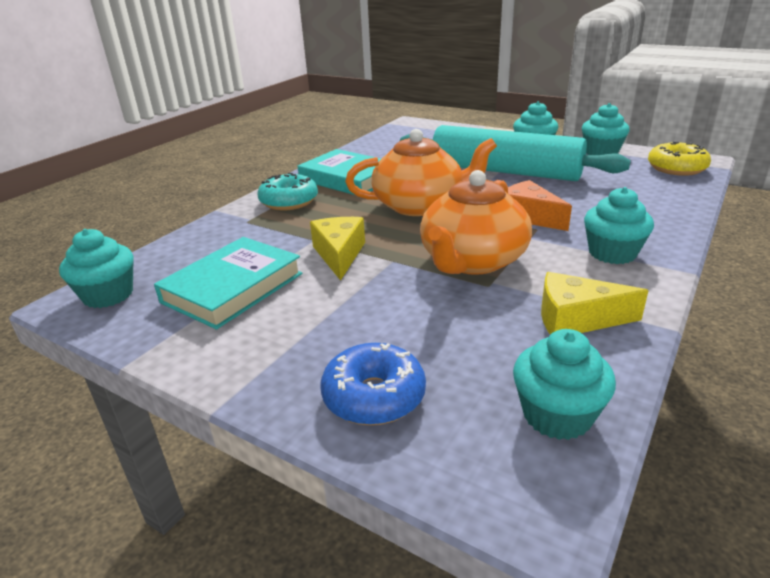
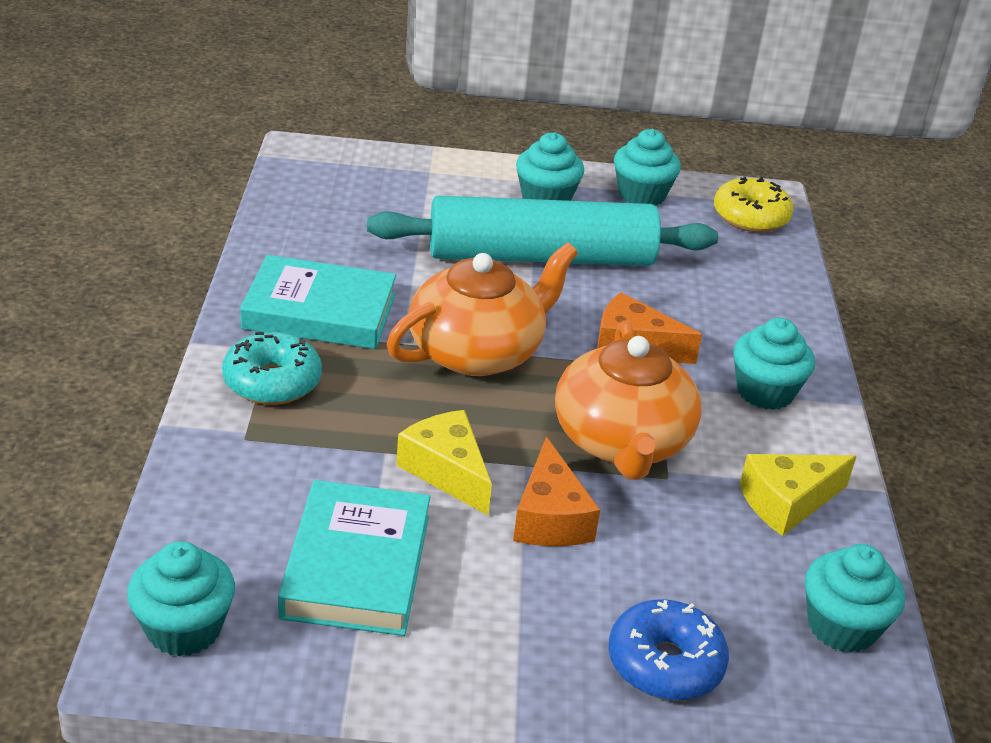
camera: 35 degrees left, 5 degrees up
(380, 289) = (549, 517): none -> orange cheese

